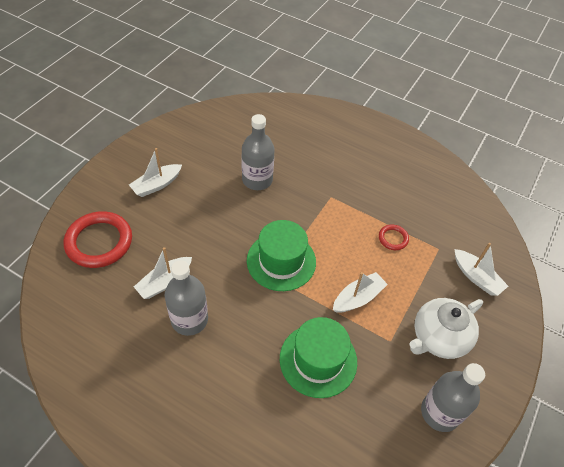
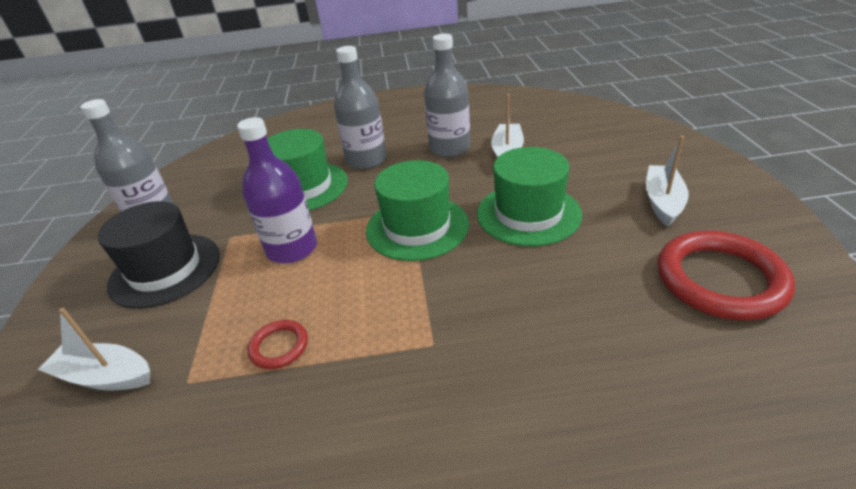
camera: 150 degrees right, 15 degrees down
(99, 242) = (609, 139): red ring -> red ring (719, 280)
(220, 226) = (528, 214): none -> green hat
(257, 180) = (568, 289): grey bottle -> grey bottle (366, 160)
(358, 298) = (292, 249): white boat -> purple bottle
(438, 338) = (165, 270): white teapot -> black hat

